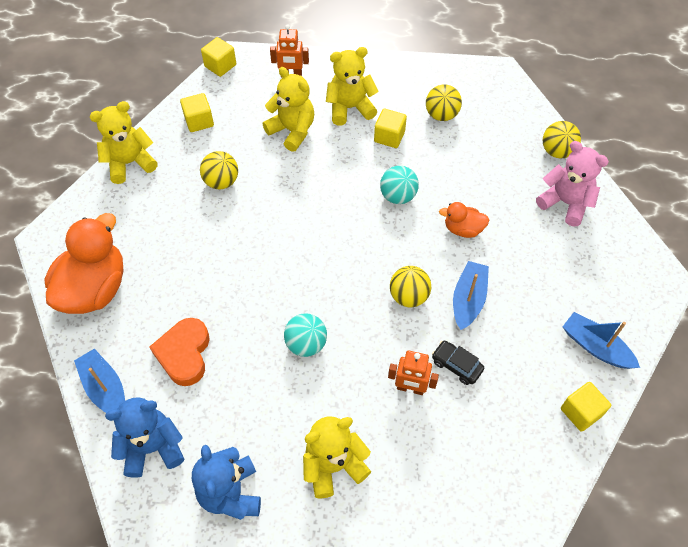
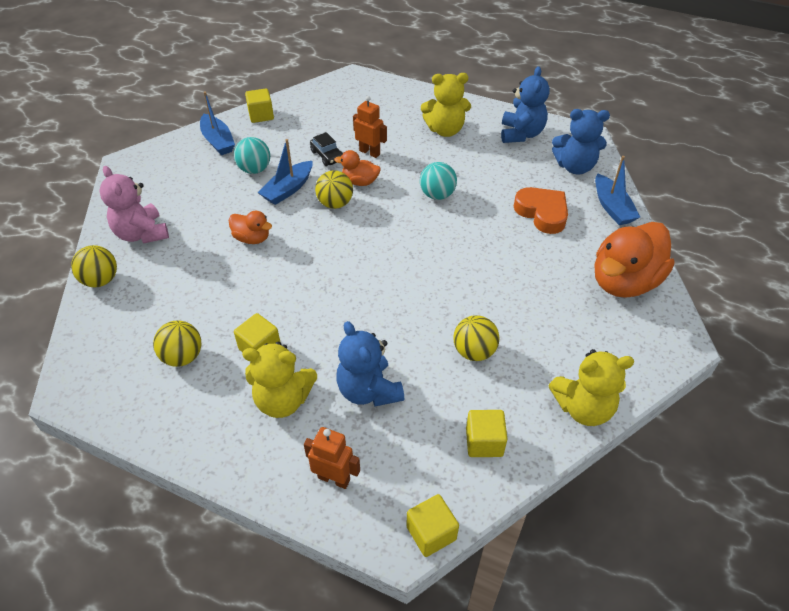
camera: 160 degrees left, 10 degrees down
(184, 354) = (542, 213): orange heart -> orange heart turned 60 degrees counterclockwise
(292, 131) = (369, 390): yellow teddy bear -> blue teddy bear
(398, 196) = (292, 283): turquoise ball -> turquoise ball (254, 169)
(398, 336) = (360, 182): none -> orange duck

